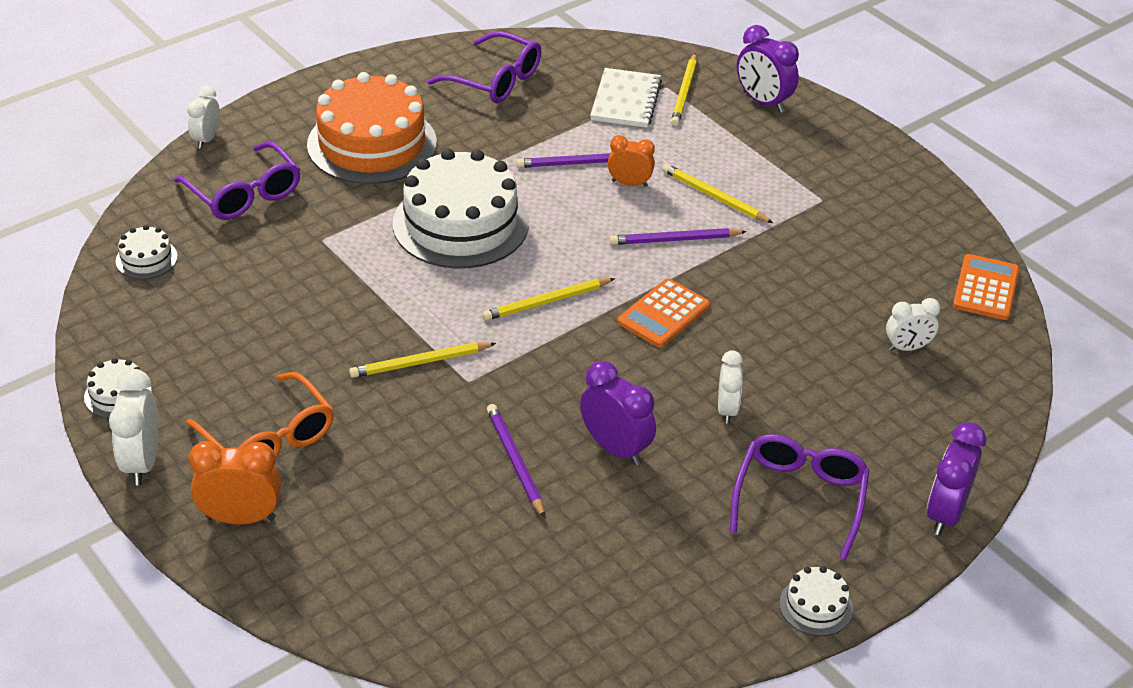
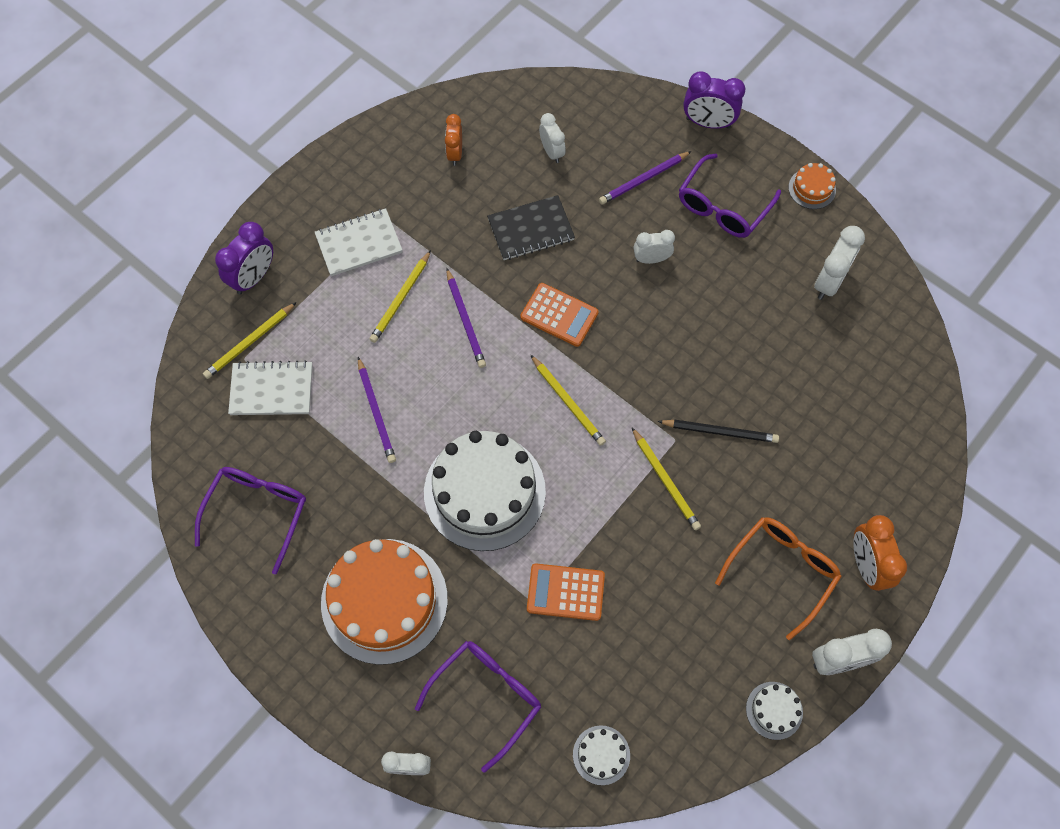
camera: 100 degrees left, 25 degrees up
(465, 423) = (720, 431): none -> black pencil
(515, 462) = (748, 389): purple pencil -> purple pencil (643, 179)
(615, 448) = (713, 325): purple clock -> none
(629, 183) = (397, 366): orange clock -> orange clock (455, 153)
(653, 585) = (829, 282): none -> white clock
(684, 92) = (250, 342): yellow pencil -> yellow pencil turned 135 degrees clockwise
(790, 310) = (531, 229): none -> black notebook
(793, 176) = (359, 244): none -> white notebook
(799, 499) = (723, 206): purple glasses -> purple glasses turned 60 degrees counterclockwise
(816, 606) = (812, 188): white cake -> orange cake
(985, 288) = (471, 106): orange calculator -> orange calculator (565, 592)

